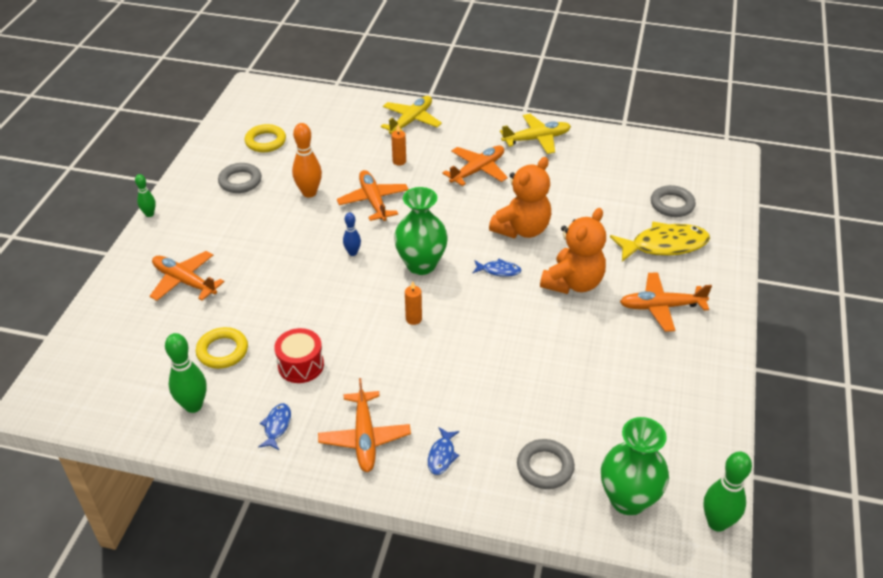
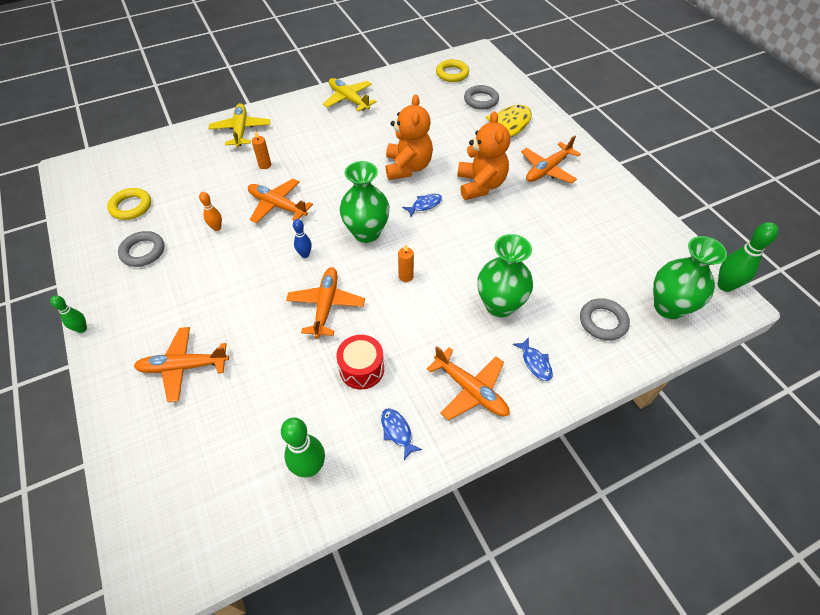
camera: 40 degrees left, 10 degrees up
(222, 351) = (284, 403): yellow ring -> yellow ring (452, 73)
(309, 193) = (217, 228): orange bowling pin -> orange bowling pin, size x0.58
(466, 392) = (499, 305): none -> green vase
(478, 170) = (331, 142): orange plane -> orange plane (326, 305)
(537, 139) = (348, 99): yellow plane -> yellow plane turned 75 degrees counterclockwise

